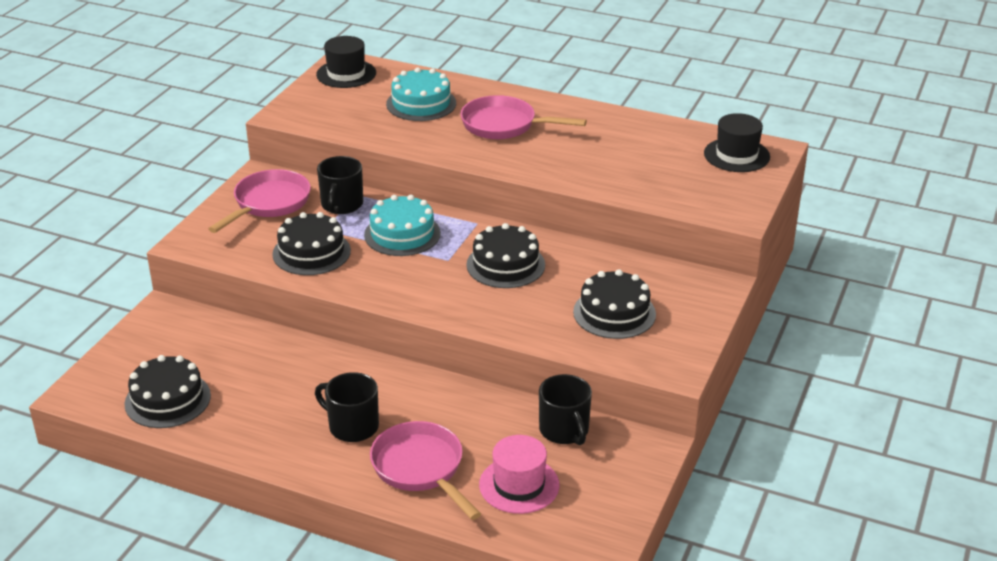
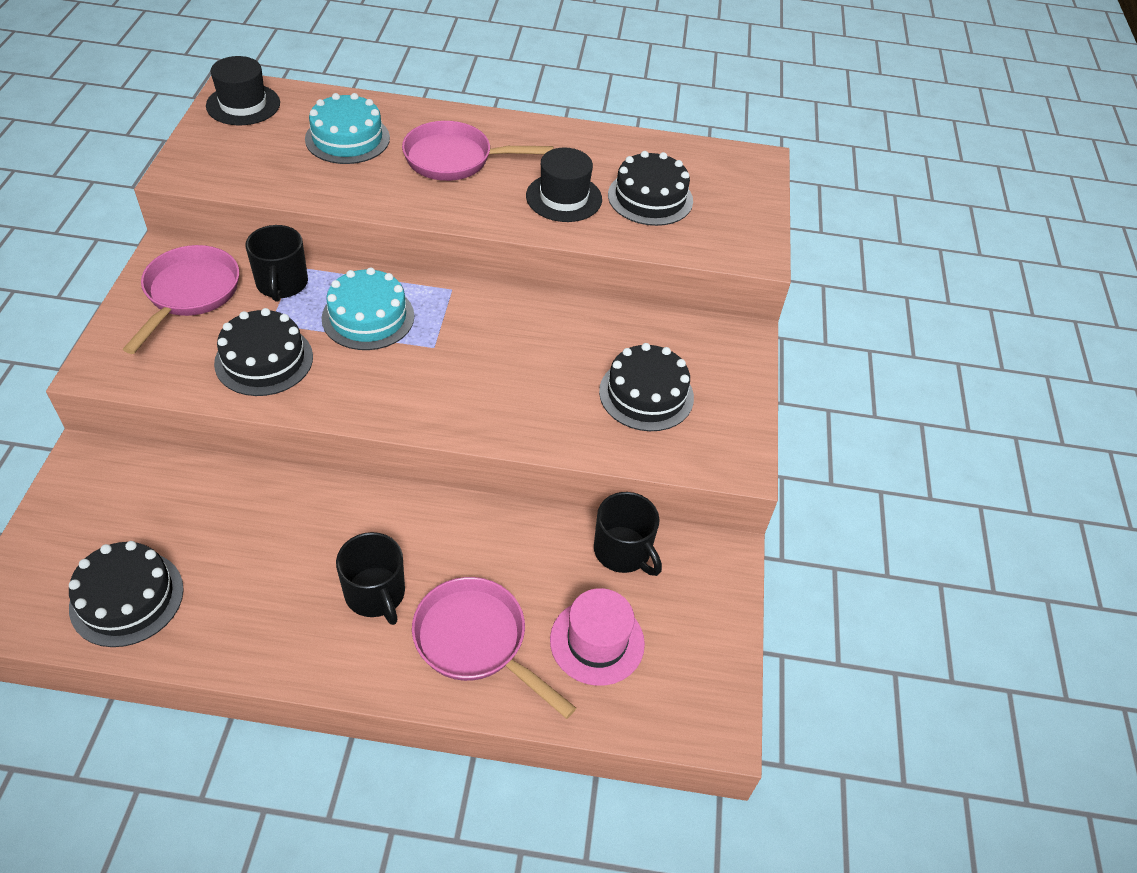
camera: 20 degrees left, 15 degrees up
(352, 426) = (375, 594): black mug -> black mug turned 135 degrees counterclockwise
(505, 265) = (503, 344): black cake -> black cake (650, 198)
(736, 155) = (723, 172): black hat -> black hat (564, 198)

